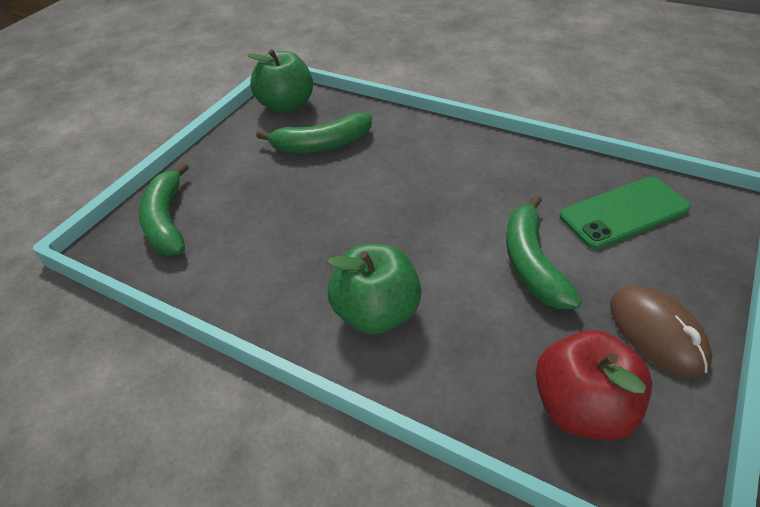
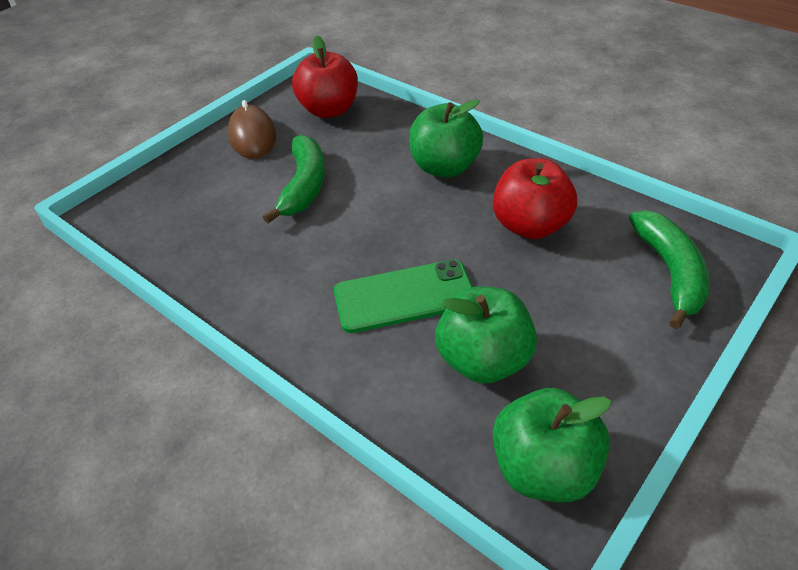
camera: 170 degrees left, 0 degrees up
(280, 249) = (530, 225): none -> red apple
(321, 145) = (484, 360): green banana -> green apple
(624, 213) = (192, 216): green phone -> green phone (404, 296)

